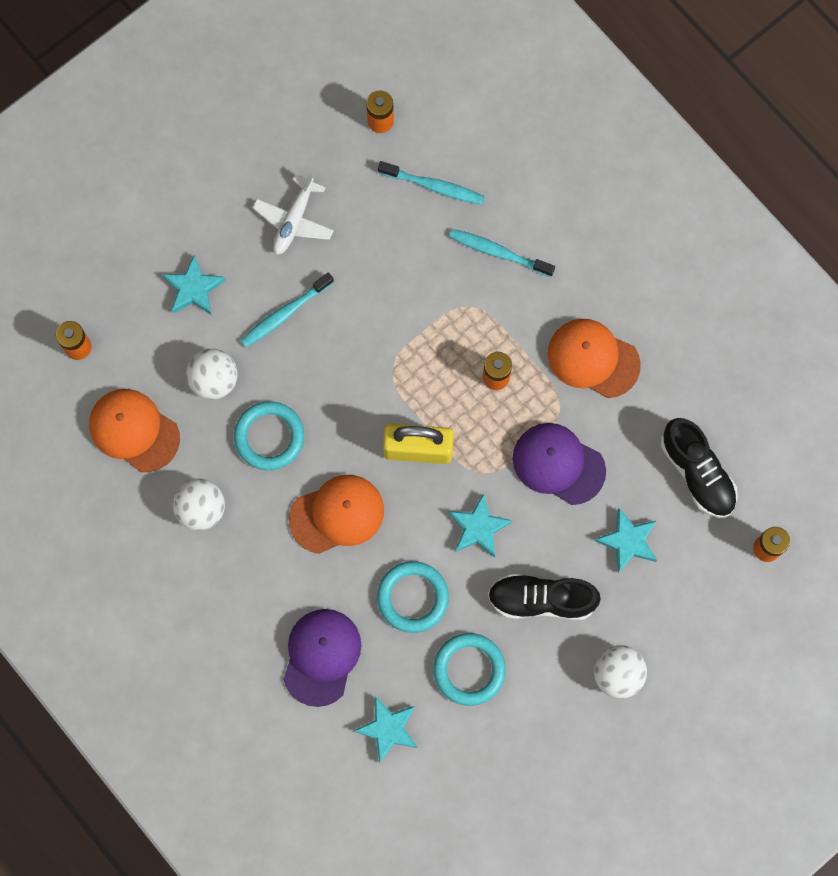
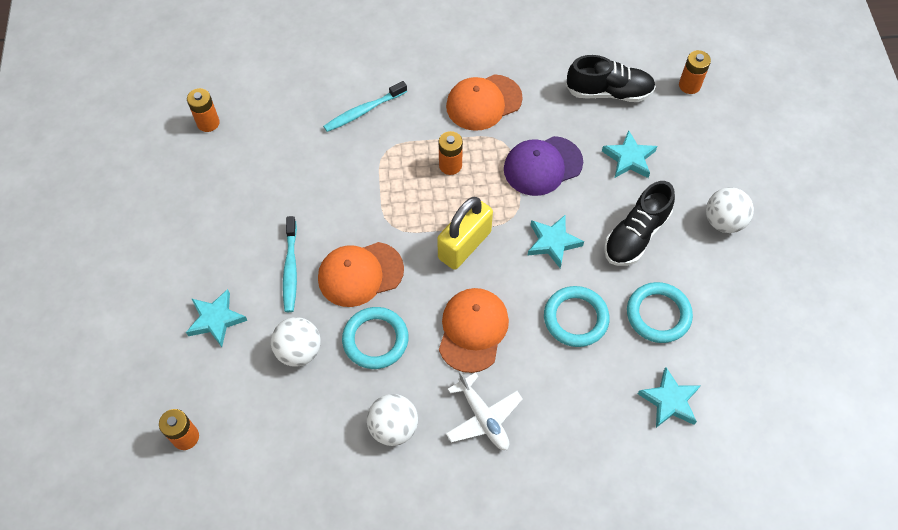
camera: 55 degrees left, 15 degrees down
(134, 430) = (289, 438): orange cap -> orange cap (360, 274)
(294, 220) = (227, 219): white plane -> white plane (483, 417)
(321, 656) = (578, 413): purple cap -> none
(433, 186) = (283, 120): turquoise toothbrush -> none

